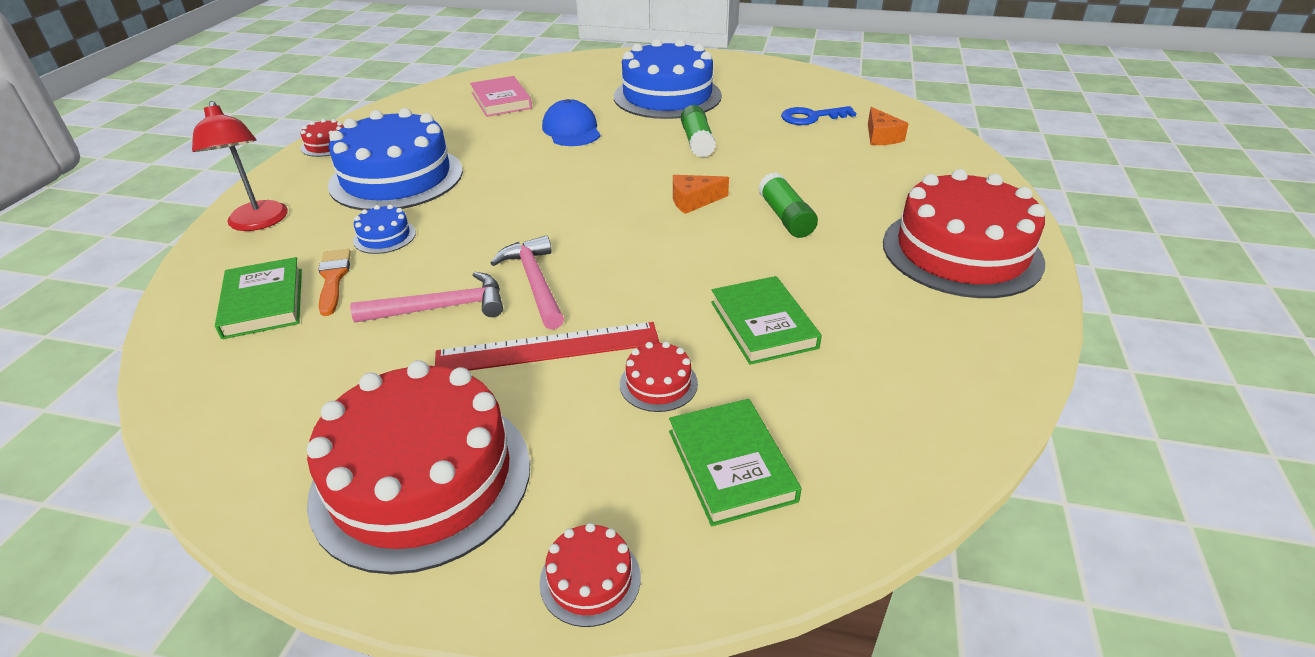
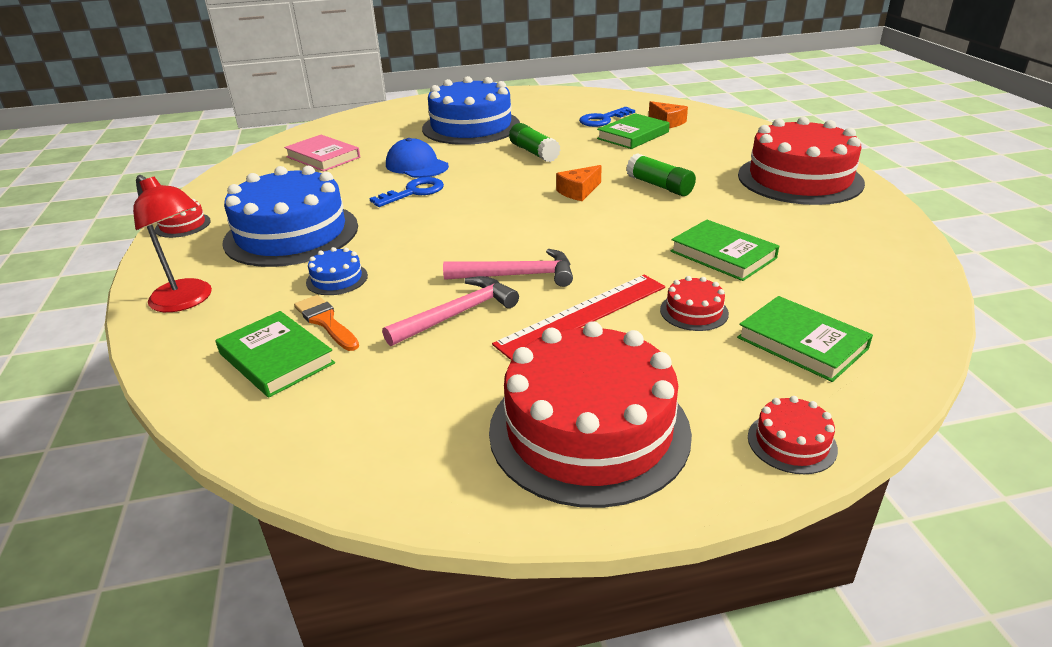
camera: 25 degrees left, 5 degrees down
(535, 282) = (517, 275): pink hammer -> pink hammer turned 135 degrees clockwise
(539, 160) = (413, 192): none -> blue key
(824, 145) = (633, 135): none -> green book

